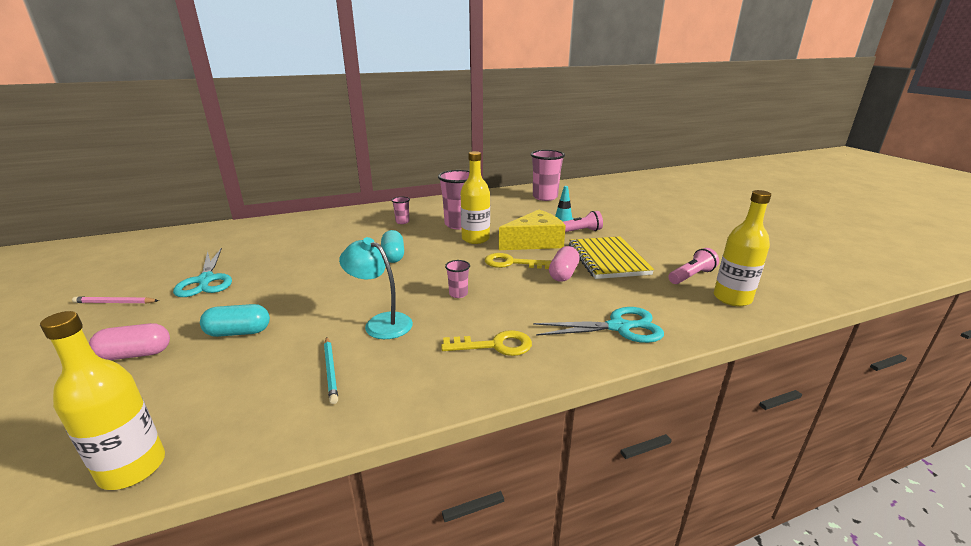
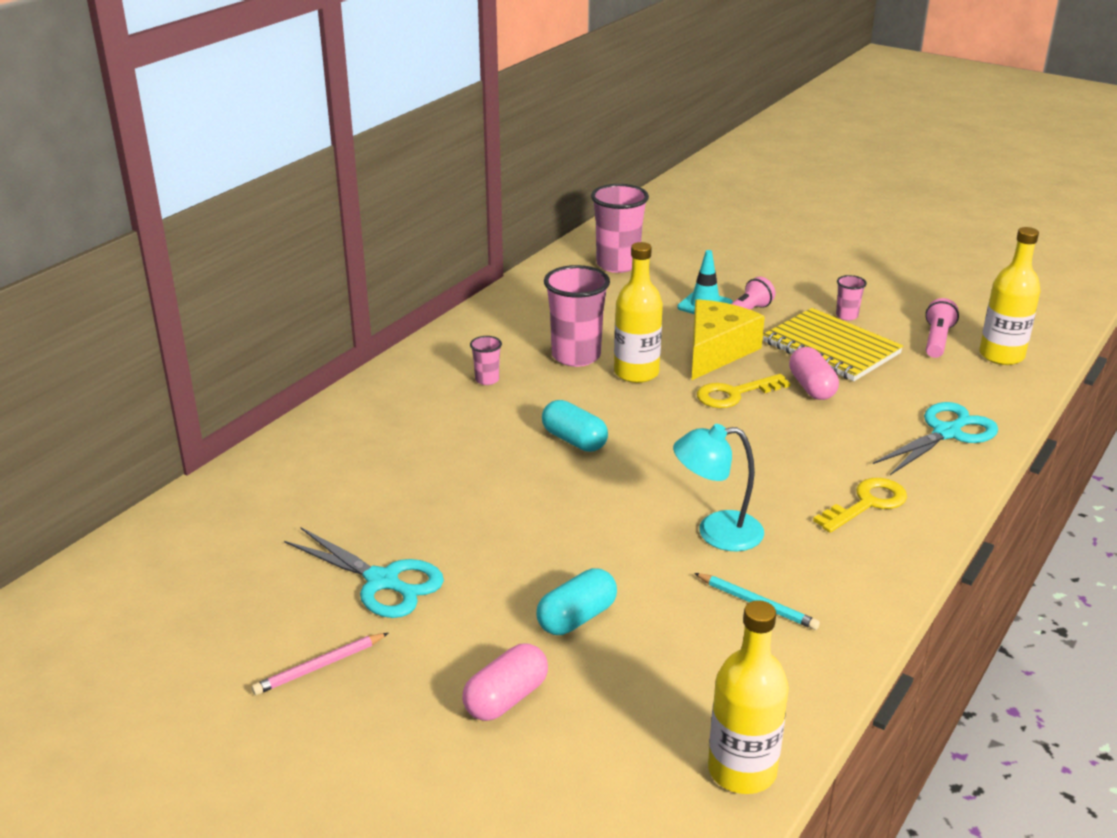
camera: 35 degrees left, 5 degrees up
(458, 294) = (740, 461): pink cup -> pink cup (847, 316)

